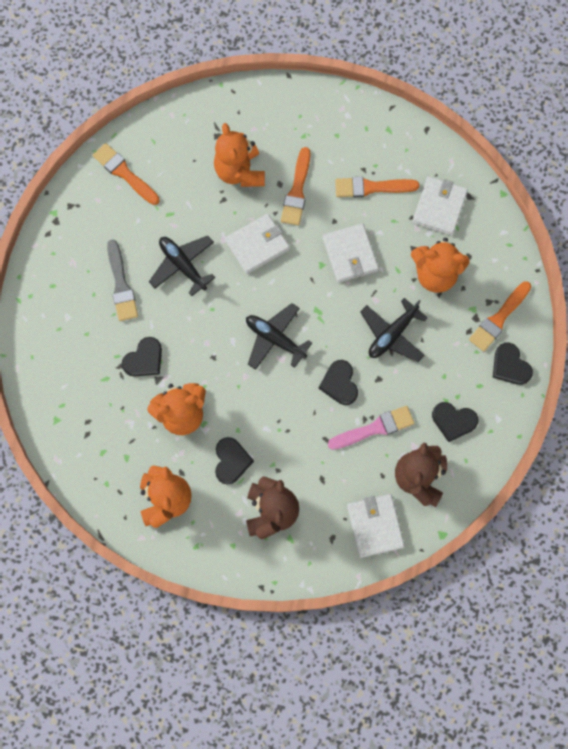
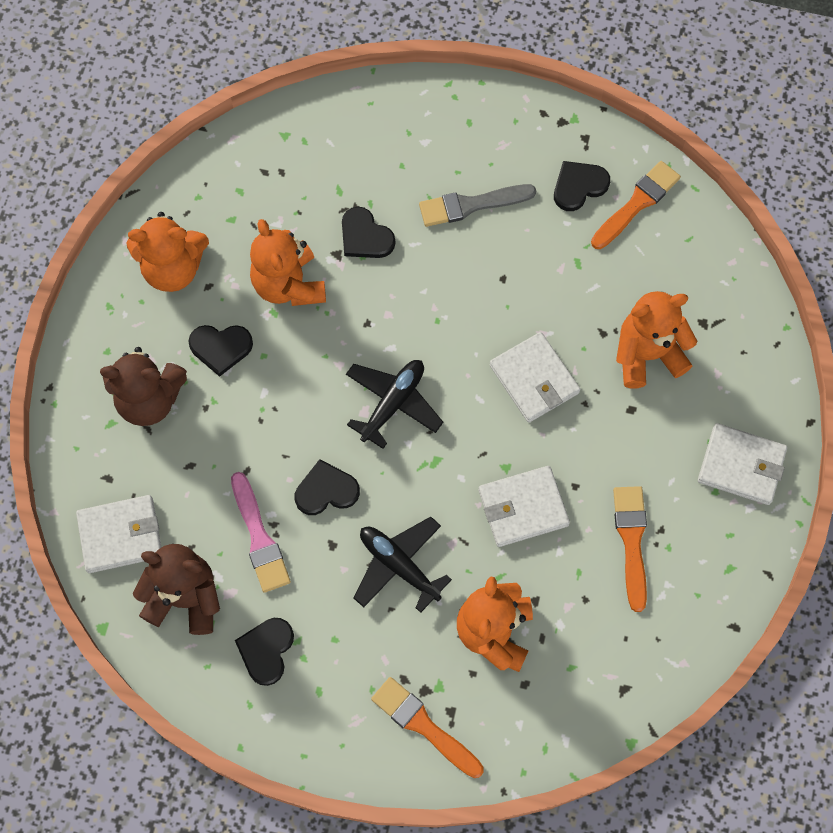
camera: 90 degrees right, 5 degrees down
(183, 265) = (501, 281): black plane -> none
(297, 191) = (621, 433): orange brush -> none
(439, 207) = (603, 642): white wallet -> white wallet (741, 465)
(510, 366) = (349, 739): black heart -> black heart (579, 186)

